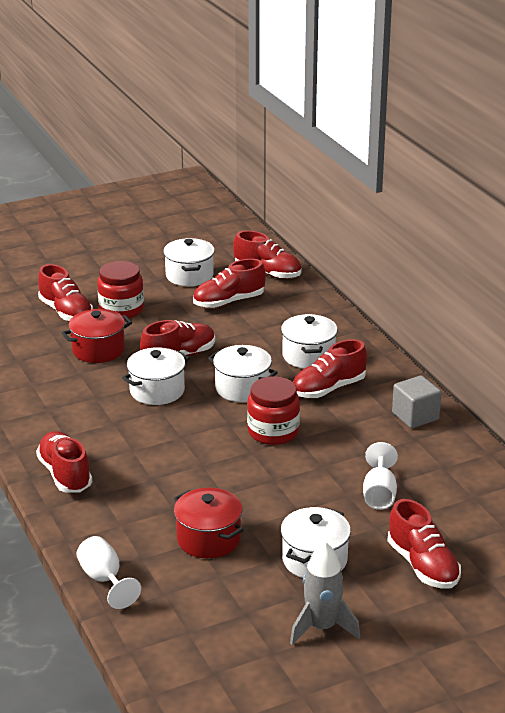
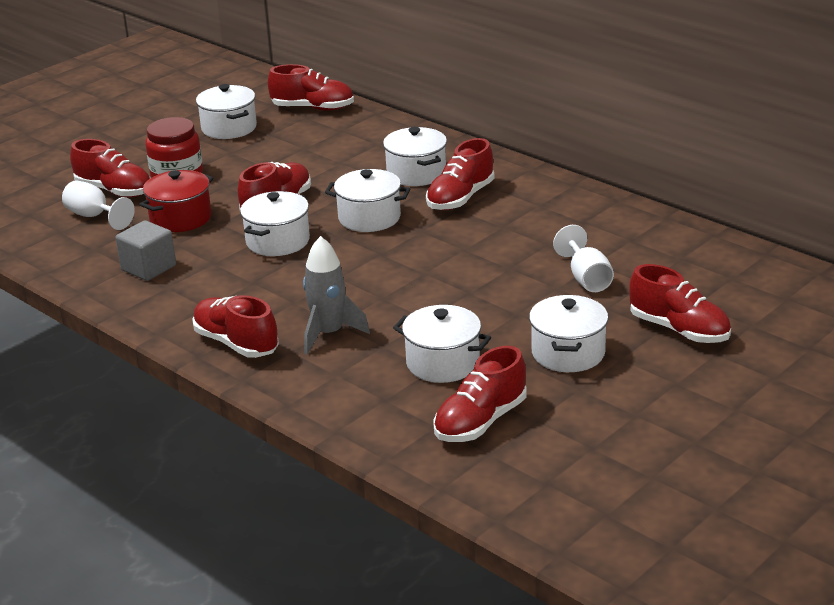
camera: 20 degrees left, 0 degrees up
(104, 579) = (360, 430): white goblet -> white goblet (94, 216)
(208, 539) = (443, 363): red pot -> white pot
(229, 302) = (291, 143): red shoe -> red shoe (480, 421)
(273, 432) = (433, 249): red jar -> none
(322, 627) = (623, 411): grey rocket -> grey rocket (329, 334)
(415, 416) = (568, 202): grey cube -> grey cube (148, 268)

